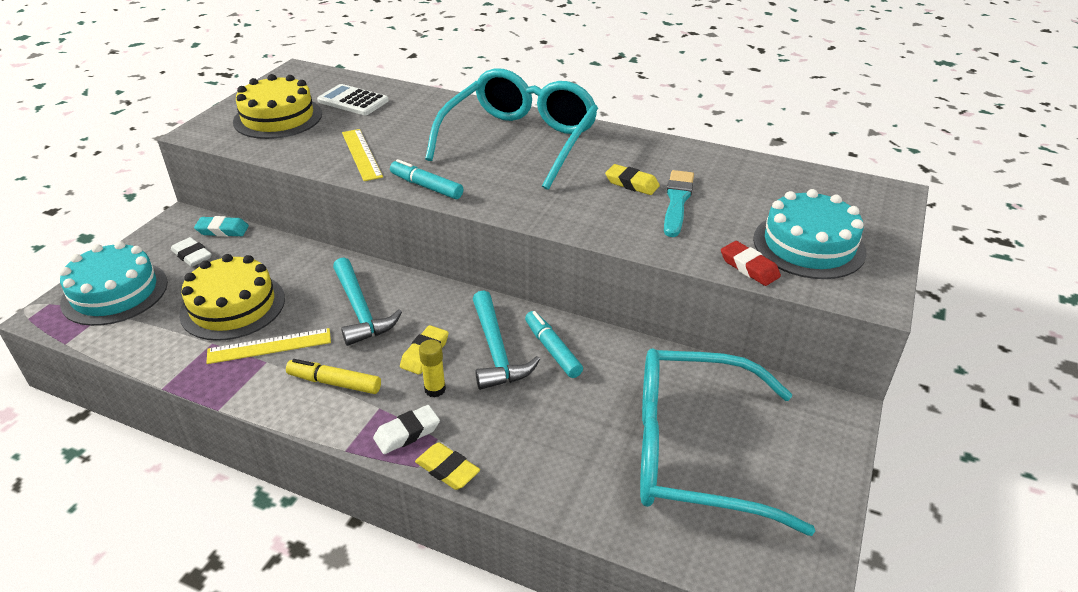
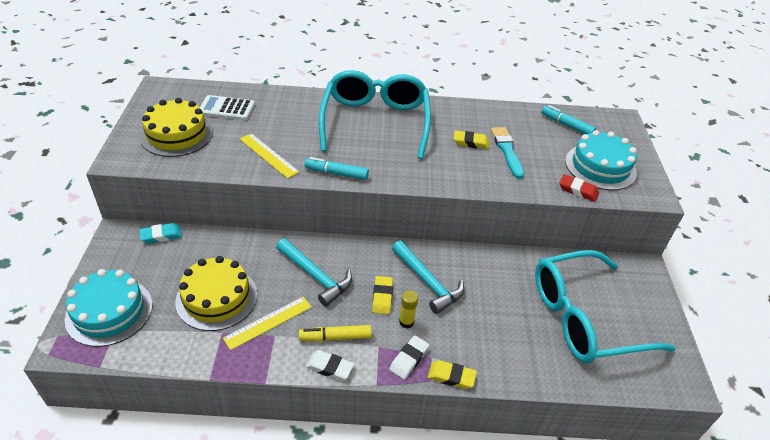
camera: 25 degrees left, 5 degrees up
(192, 255) = (152, 263): white eraser -> white eraser (329, 367)
(552, 349) = (462, 271): turquoise marker -> turquoise marker (566, 125)

